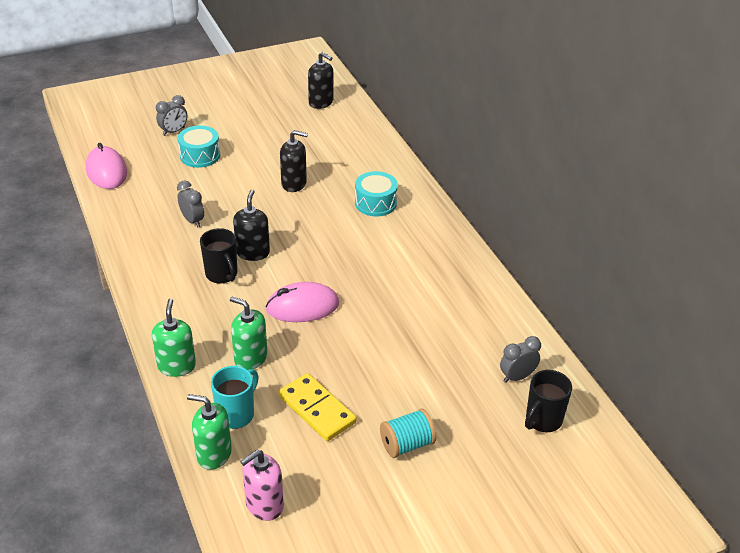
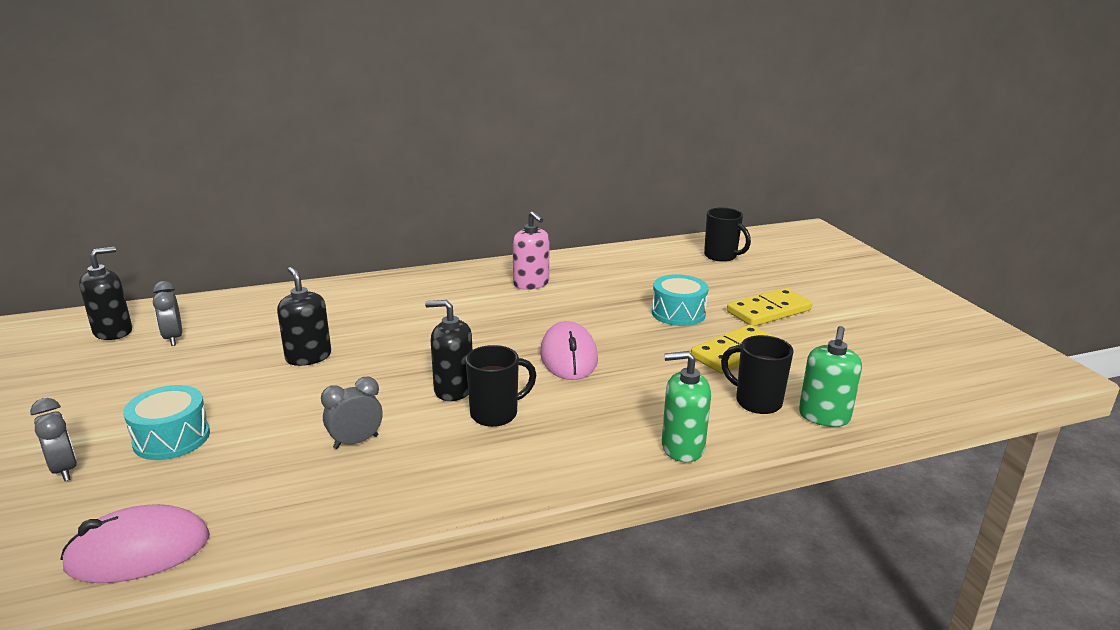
camera: 85 degrees left, 15 degrees down
(236, 414) = (756, 401): turquoise mug -> black mug
(250, 358) = (661, 392): green soap dispenser -> none
(264, 505) = (880, 385): pink soap dispenser -> pink soap dispenser (531, 284)
(294, 184) = (308, 357): black soap dispenser -> black soap dispenser turned 45 degrees counterclockwise
(375, 203) = (382, 306): turquoise drum -> turquoise drum (678, 313)
(406, 444) = (768, 311): turquoise spool -> yellow domino
(517, 377) = (671, 261): grey clock -> grey clock (173, 338)

